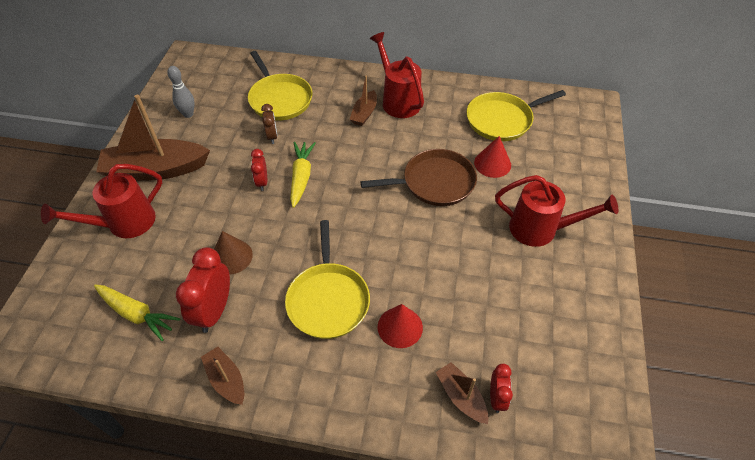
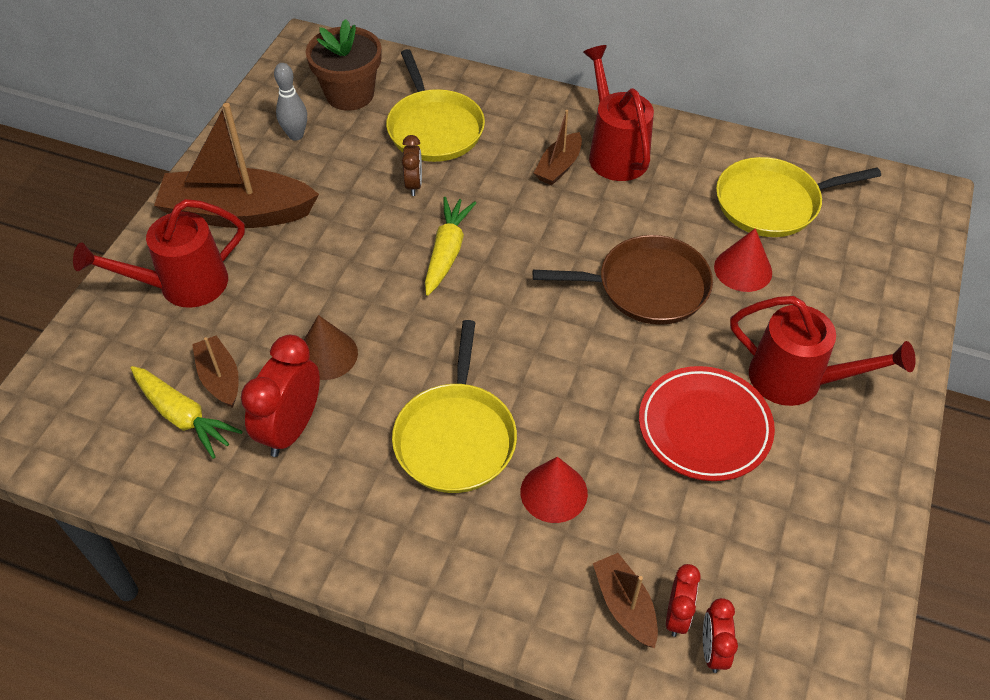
camera: 10 degrees right, 0 degrees up
(220, 84) = (350, 94): none -> brown flower pot
(226, 380) = (294, 527): brown boat -> brown boat (220, 378)
(262, 182) = (388, 251): red clock -> red clock (712, 650)
(489, 268) = (704, 427): none -> red plate

